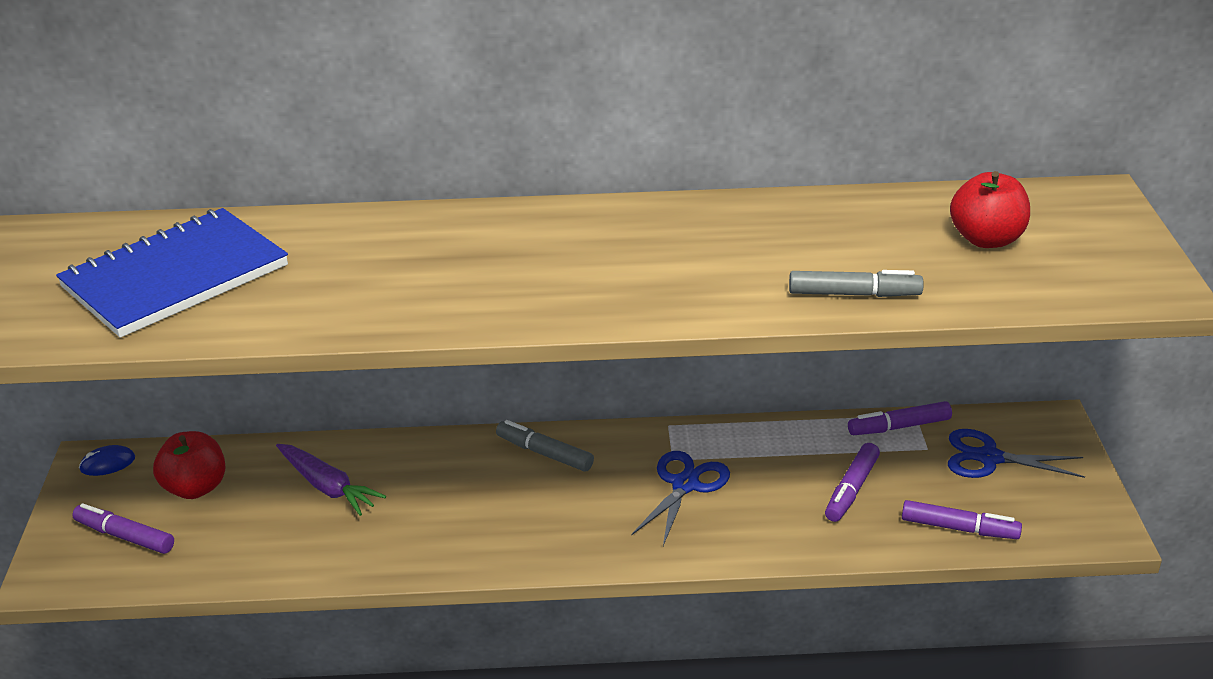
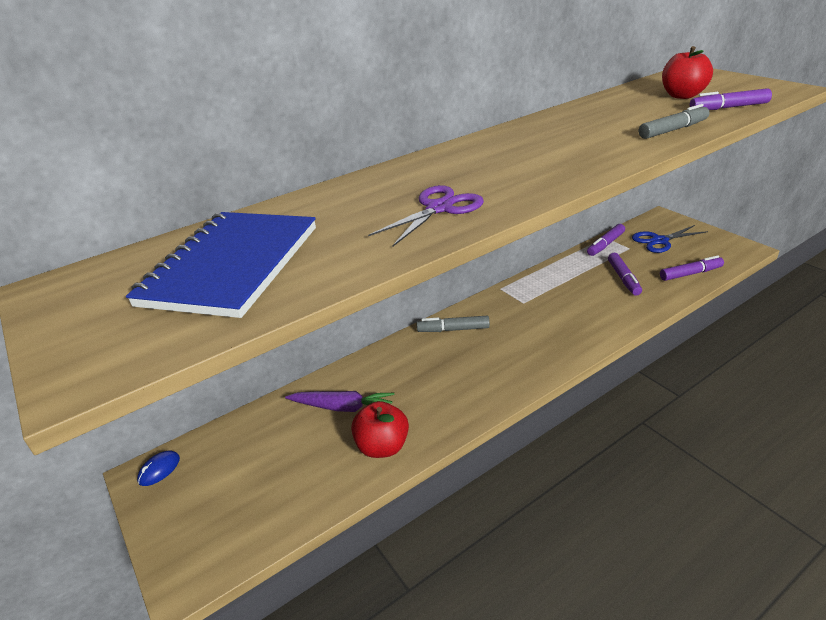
camera: 30 degrees left, 0 degrees up
(125, 536) = (224, 513): purple marker -> purple marker (728, 108)
(195, 488) = (247, 452): red apple -> red apple (382, 446)
(425, 292) = (439, 208): none -> purple scissors
(685, 485) = (545, 311): blue scissors -> none

